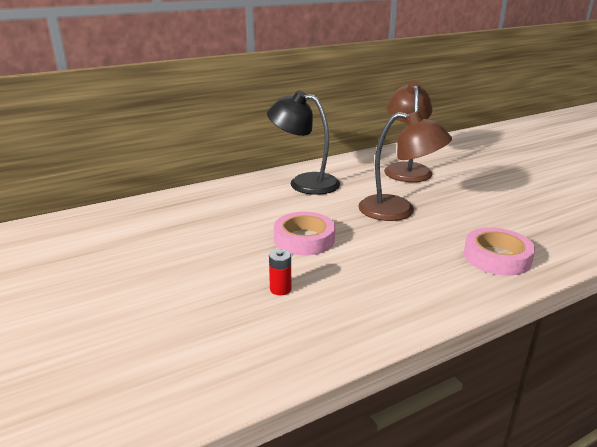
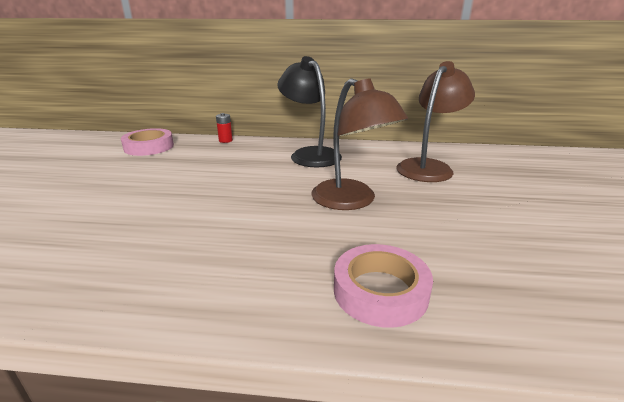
camera: 35 degrees right, 0 degrees up
(280, 289) = (128, 229): red battery -> red battery (225, 140)
(304, 239) = (224, 197): pink tape -> pink tape (149, 147)

